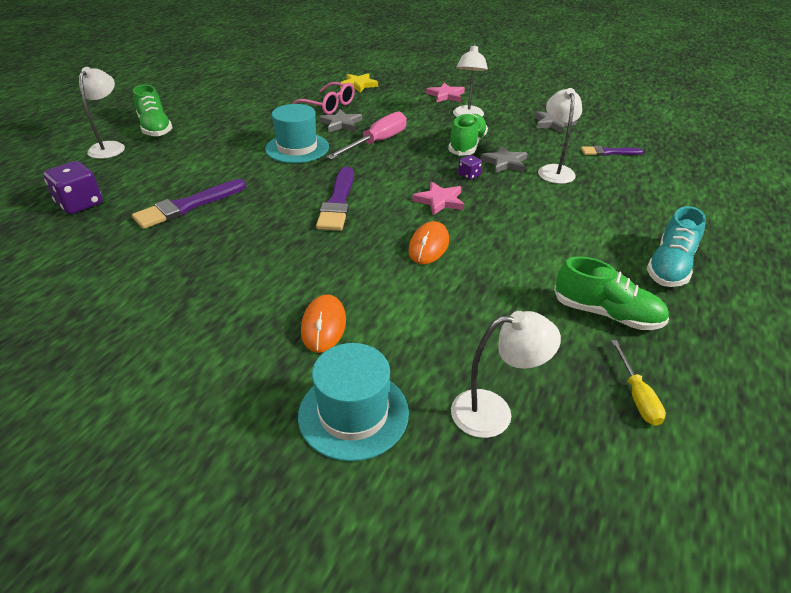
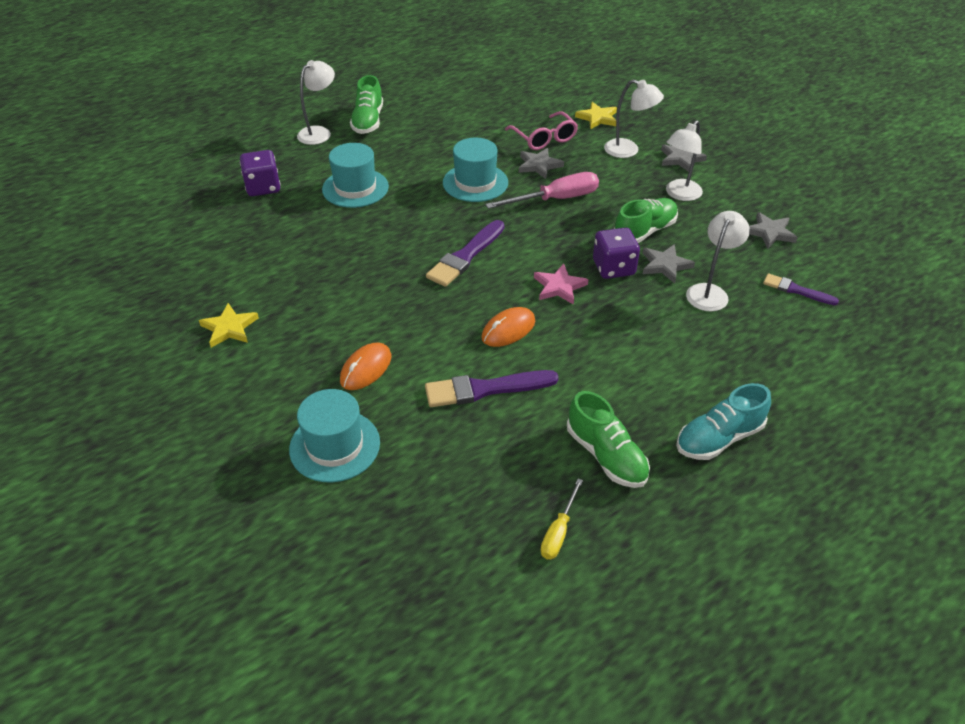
camera: 30 degrees right, 5 degrees up
(134, 343) = (229, 328): none -> yellow star
(184, 179) = (355, 188): none -> turquoise hat
(188, 206) = (341, 217): purple brush -> purple brush (485, 389)
(446, 95) = (681, 159): pink star -> grey star
(469, 175) = (613, 268): purple dice -> purple dice, size x1.92
(494, 412) = (434, 491): white lamp -> white lamp (628, 150)

